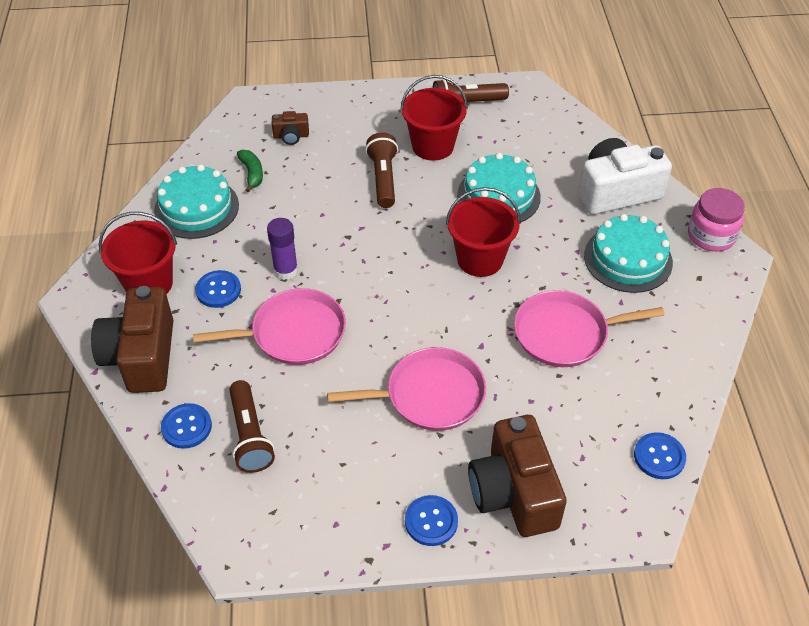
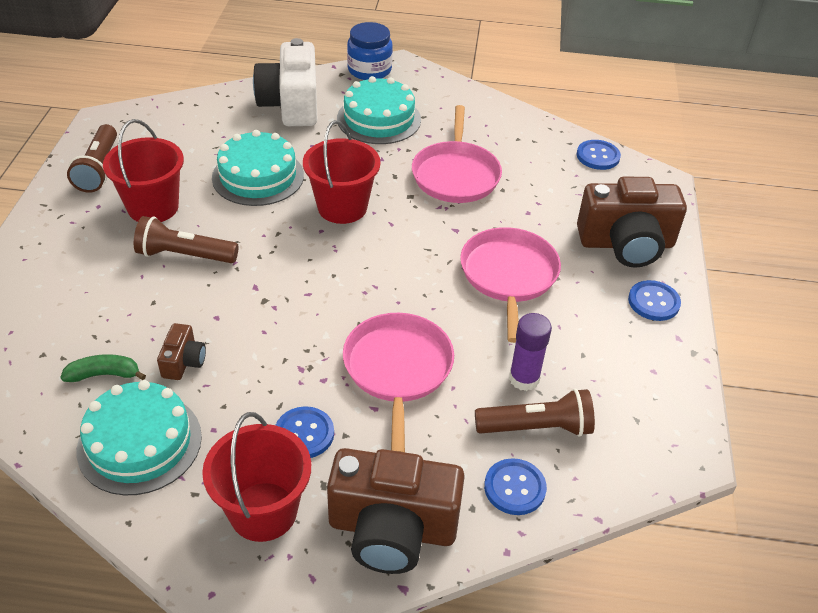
camera: 80 degrees left, 5 degrees down
(285, 270) = (296, 363): purple glue stick -> purple glue stick (524, 379)
(291, 136) = (55, 325): brown camera -> brown camera (183, 362)
(711, 235) = (369, 70): pink jar -> blue jar

